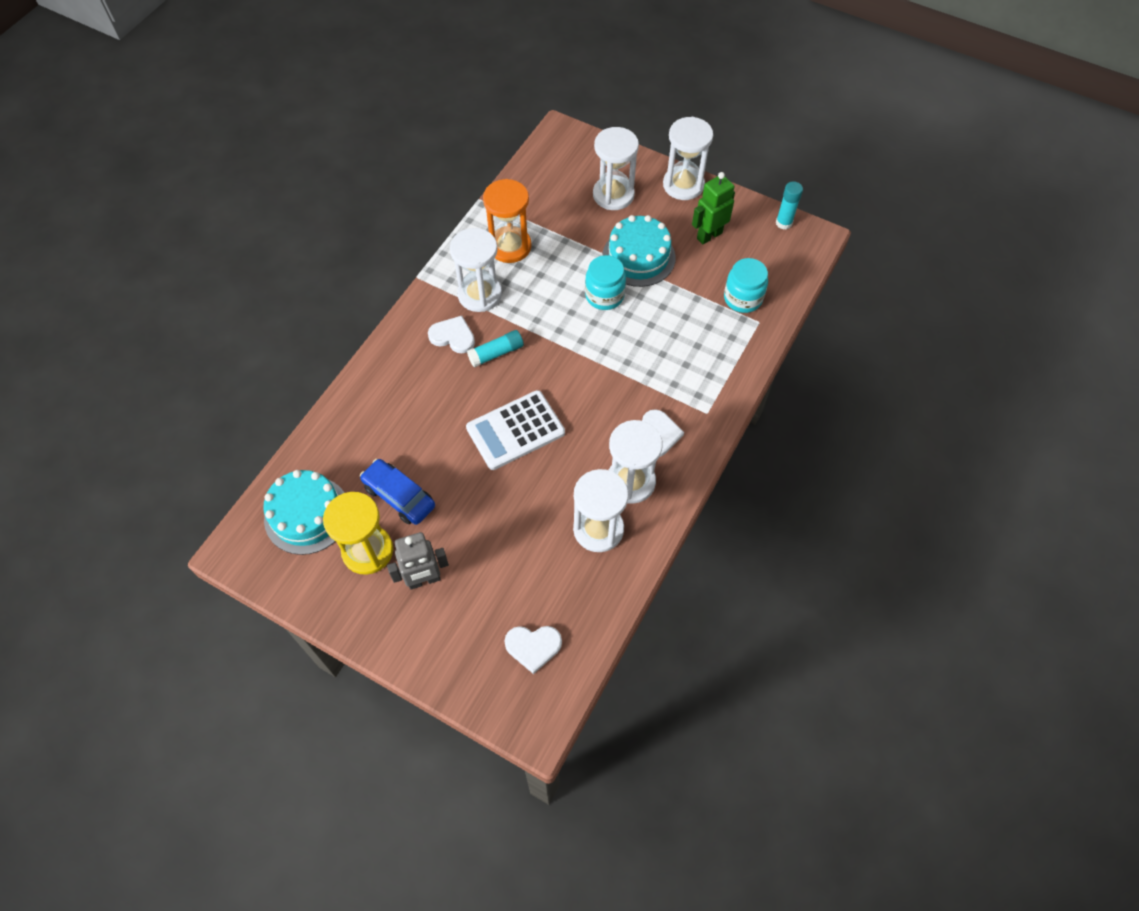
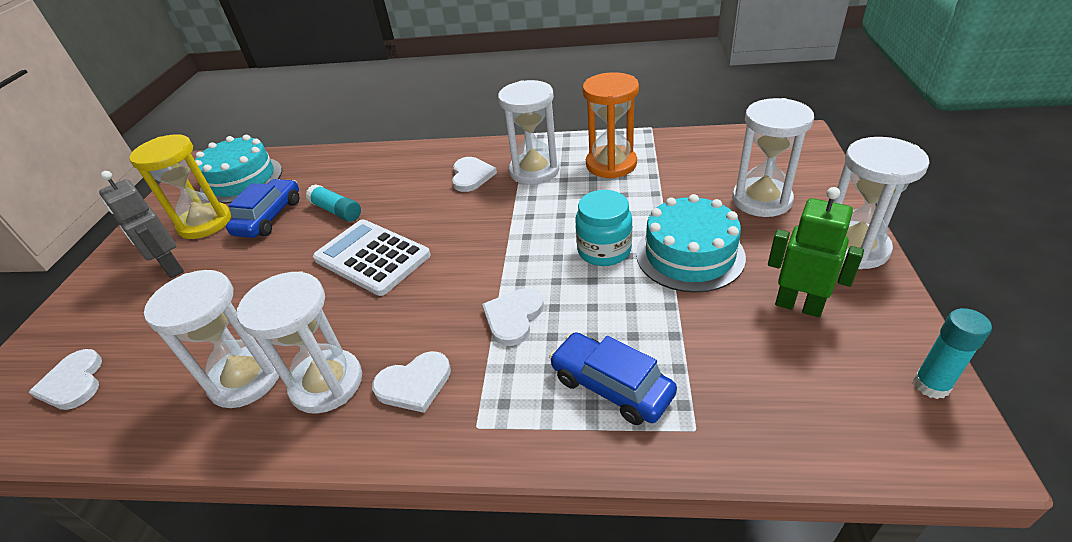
camera: 70 degrees right, 20 degrees down
(496, 353) = (467, 207): turquoise glue stick -> turquoise glue stick (336, 211)
(635, 367) = (513, 317): none -> white heart
(714, 342) = (611, 386): none -> blue car
(743, 298) = (722, 389): turquoise jar -> none

